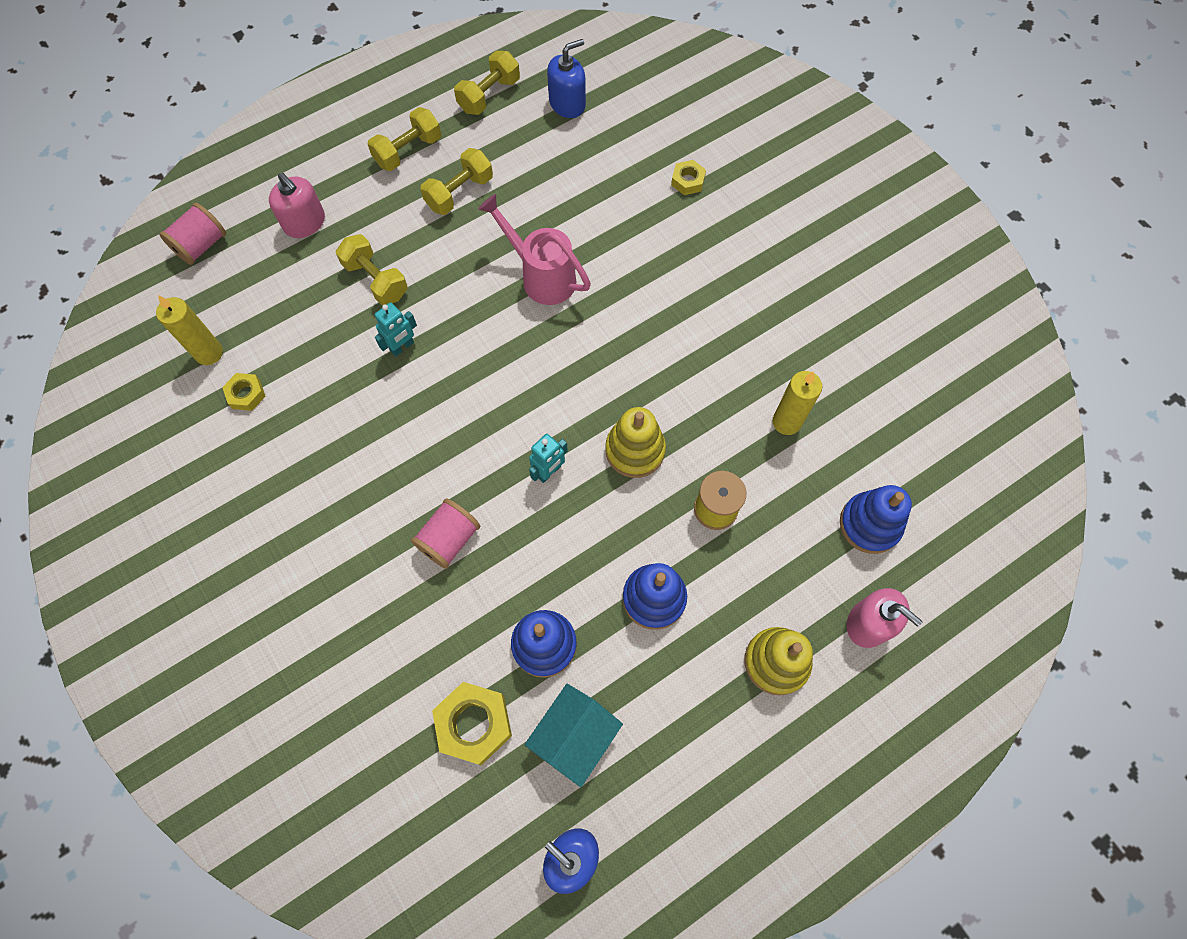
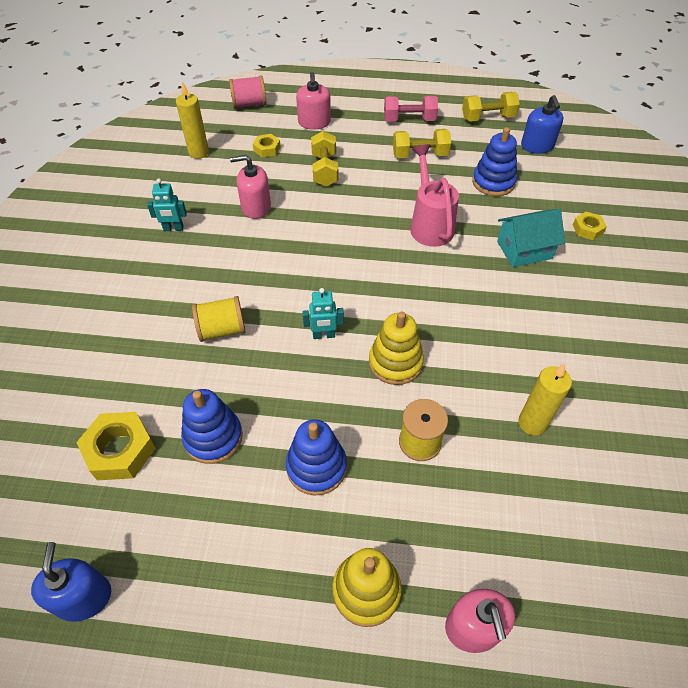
camera: 40 degrees right, 15 degrees down
(246, 394) = (195, 182): yellow nut -> yellow nut (267, 149)
(346, 378) = (256, 207): none -> pink soap dispenser
(402, 347) = (304, 211): turquoise robot -> turquoise robot (173, 229)
(408, 151) = (409, 120): yellow dumbbell -> pink dumbbell
(449, 539) = (222, 330): pink spool -> yellow spool
(567, 103) = (537, 146): blue soap dispenser -> blue soap dispenser turned 75 degrees clockwise
(574, 736) = (171, 514): turquoise house -> turquoise house (524, 250)
(870, 524) = (542, 549): blue stacking toy -> blue stacking toy (493, 182)

